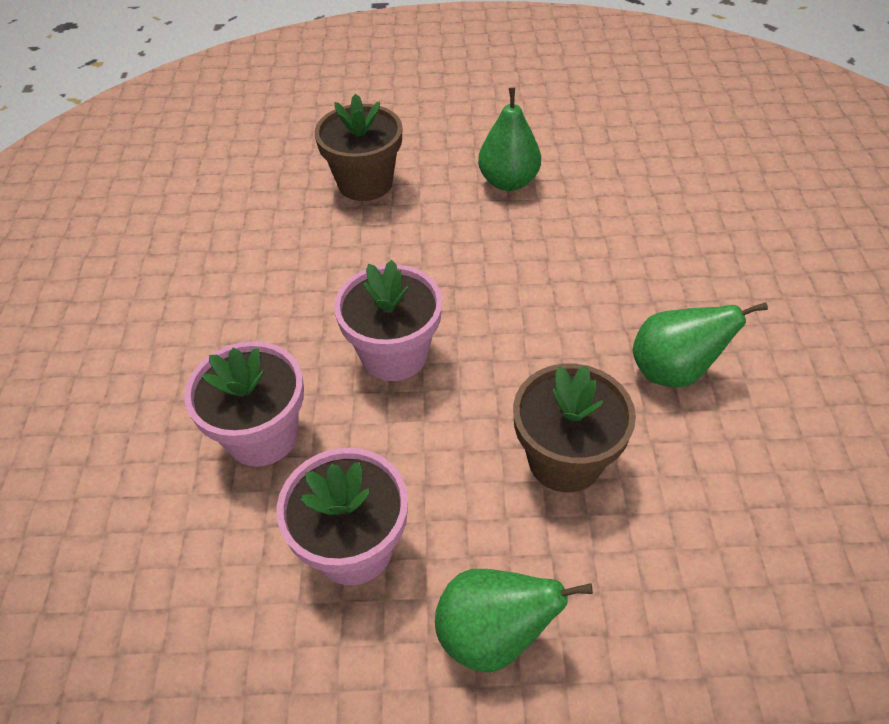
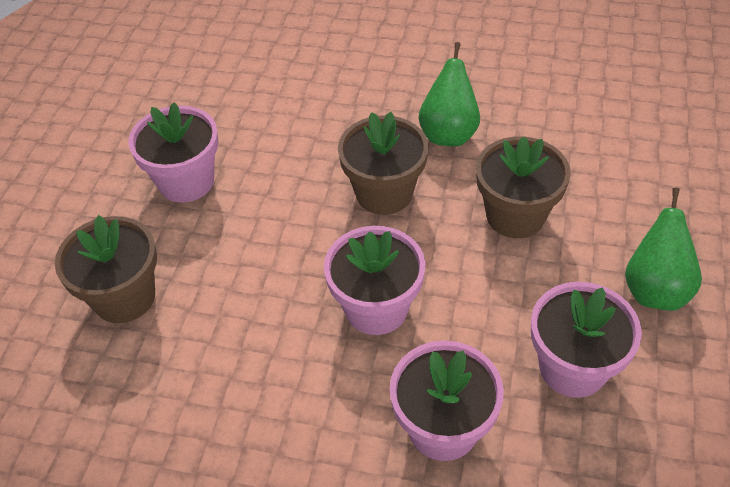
camera: 75 degrees left, 0 degrees up
(508, 182) = (186, 181): green pear -> pink flower pot
(552, 329) = (384, 193): none -> brown flower pot

